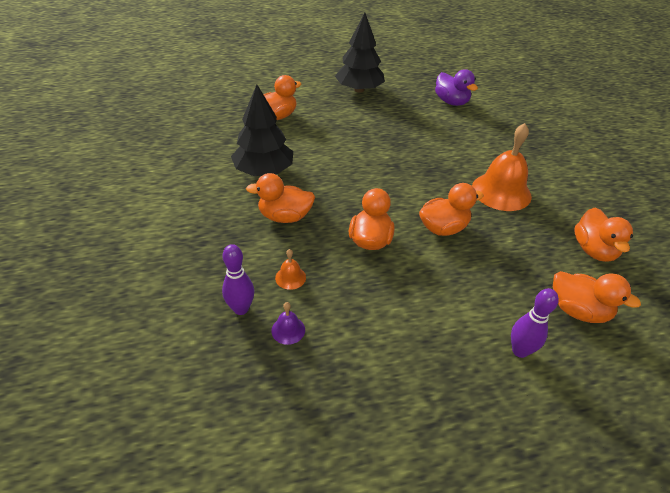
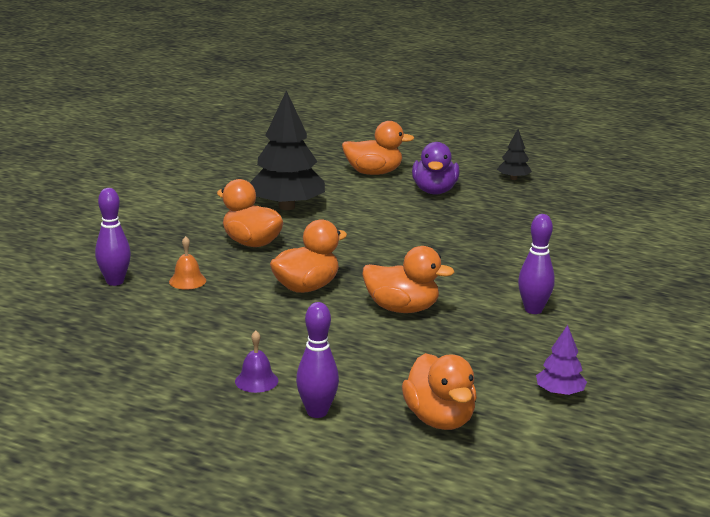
camera: 40 degrees right, 20 degrees down
(288, 330) = (131, 308): purple bell -> purple bell (256, 381)
(359, 89) = (513, 178): black tree -> black tree, size x0.47
(451, 102) = (622, 222): purple duck -> purple duck (434, 191)
(501, 191) = (533, 310): orange bell -> purple bowling pin
(593, 250) = (559, 393): orange duck -> purple tree

